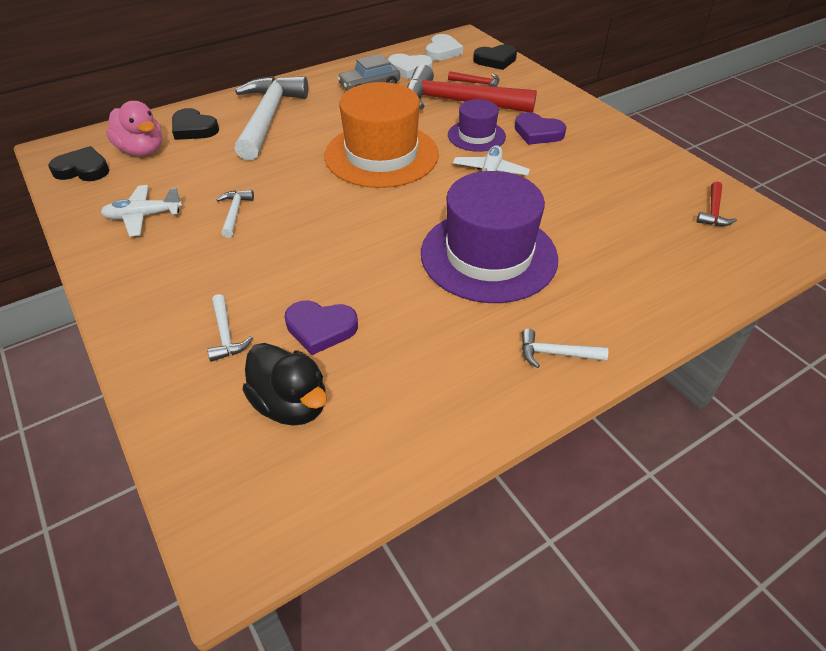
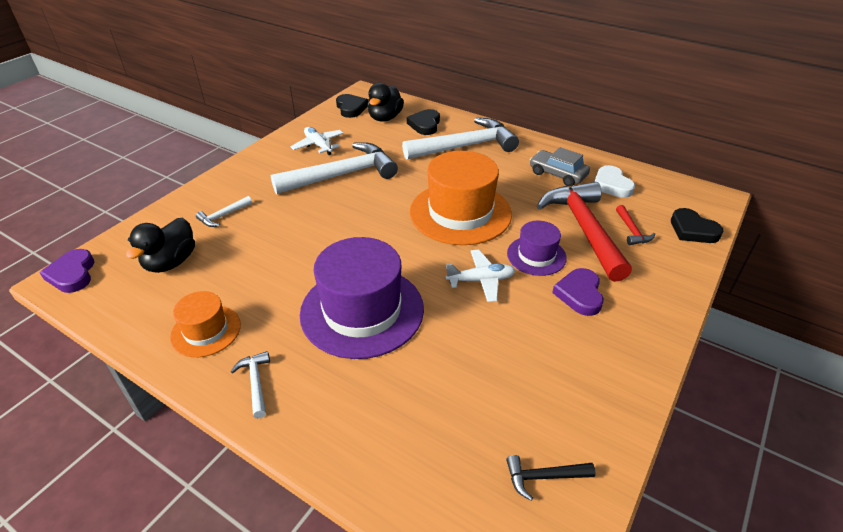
camera: 65 degrees right, 5 degrees down
(142, 150) = (385, 118): pink duck -> black duck
(235, 213) = (342, 175): white hammer -> white hammer, size x2.40
(320, 328) = (242, 251): purple heart -> purple heart (72, 274)
(442, 51) = (668, 193): white heart -> none
(452, 384) = (206, 331): none -> orange hat
(713, 211) = (543, 477): red hammer -> black hammer

